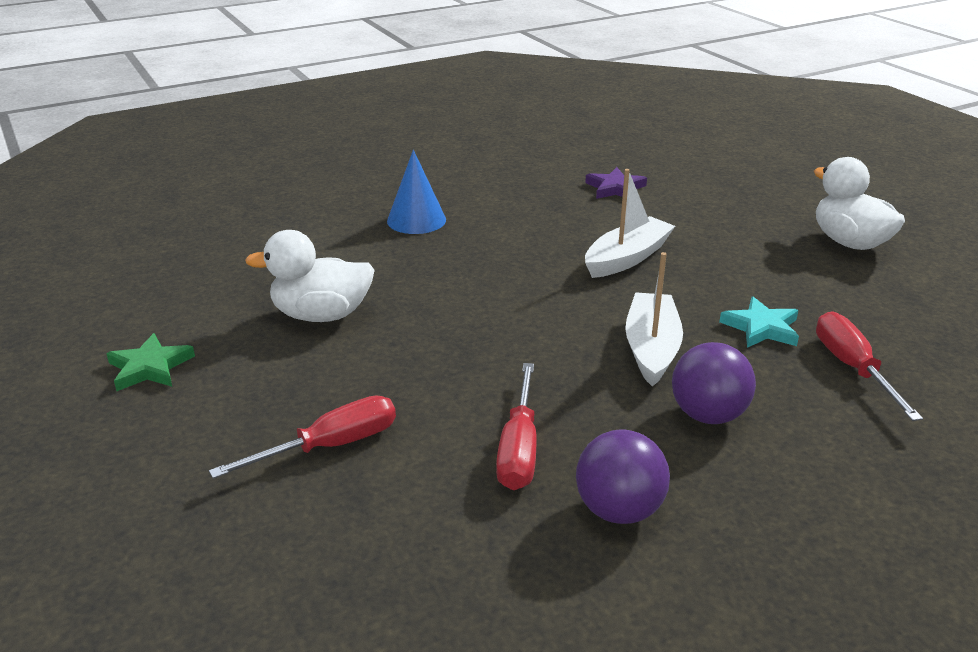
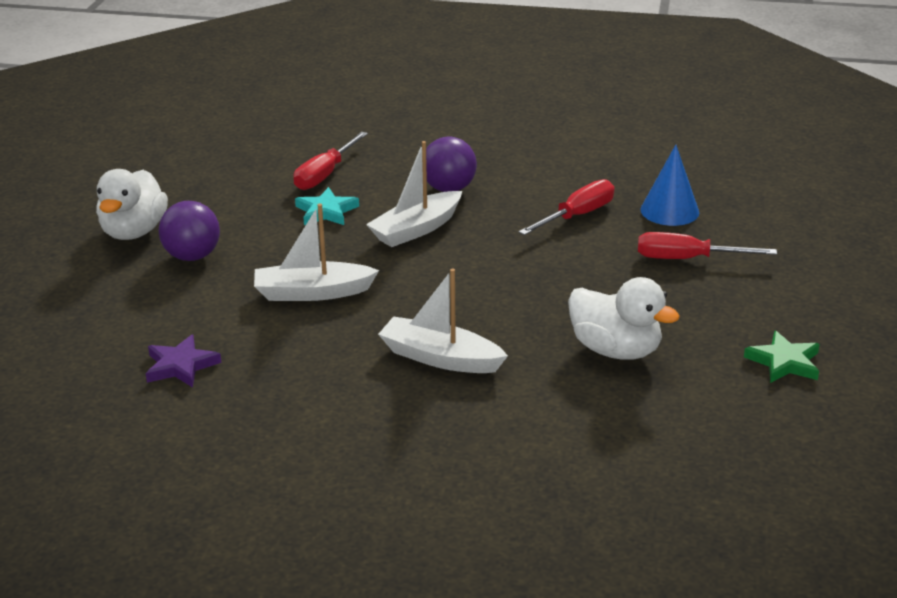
camera: 140 degrees left, 0 degrees up
(416, 220) = (422, 418): blue cone -> blue cone (669, 211)
(456, 255) = (440, 358): none -> white boat
(618, 510) = (562, 176): purple ball -> purple ball (192, 256)

